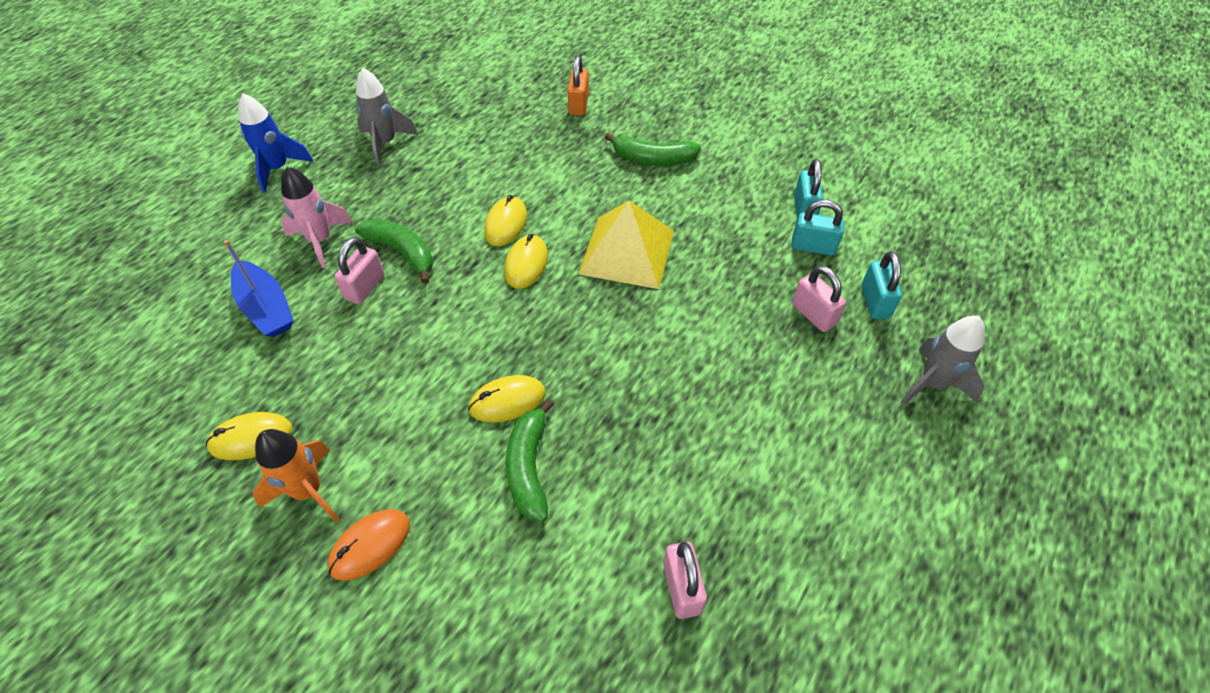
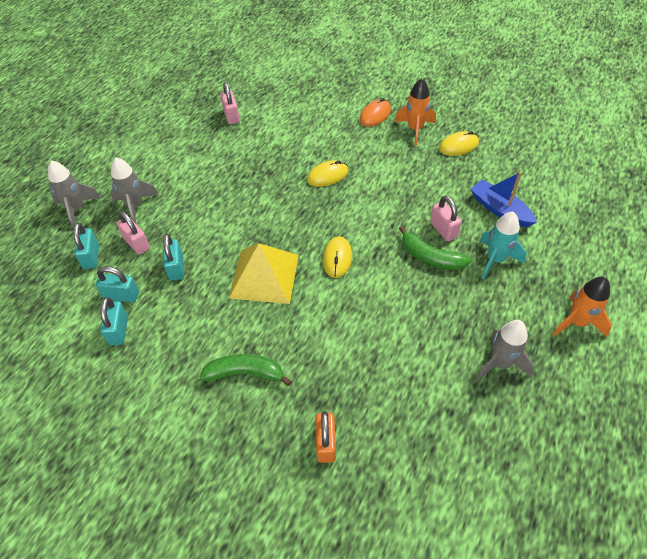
camera: 175 degrees right, 0 degrees up
(278, 169) = (577, 322): blue rocket -> orange rocket
(321, 241) = (495, 260): pink rocket -> turquoise rocket
(365, 287) = (443, 229): pink padlock -> pink padlock turned 45 degrees counterclockwise
(506, 224) = (361, 290): yellow mouse -> none
(529, 467) = (308, 149): green banana -> none
(747, 274) = (176, 268): none -> turquoise padlock
(834, 378) = (135, 206): none -> grey rocket

